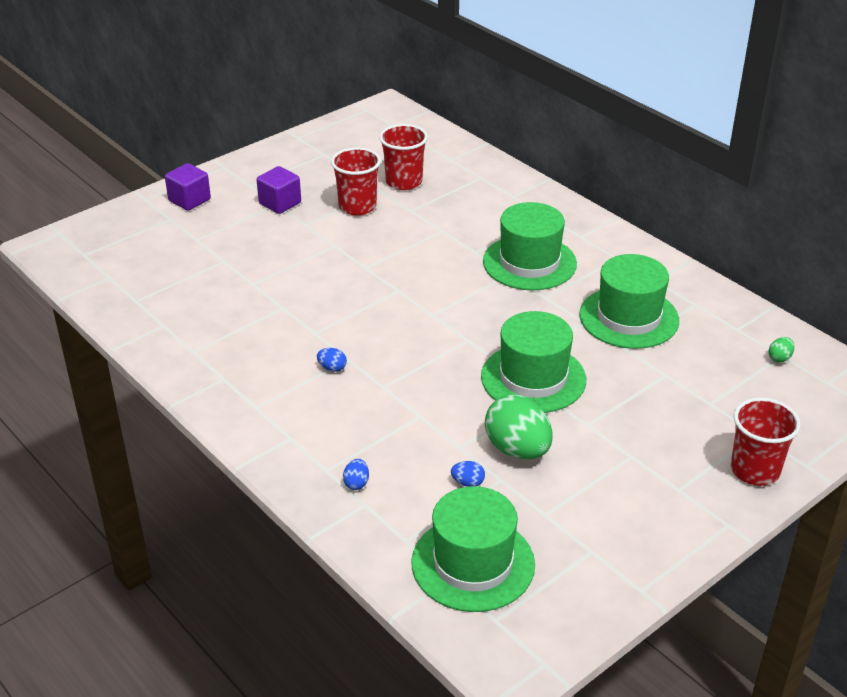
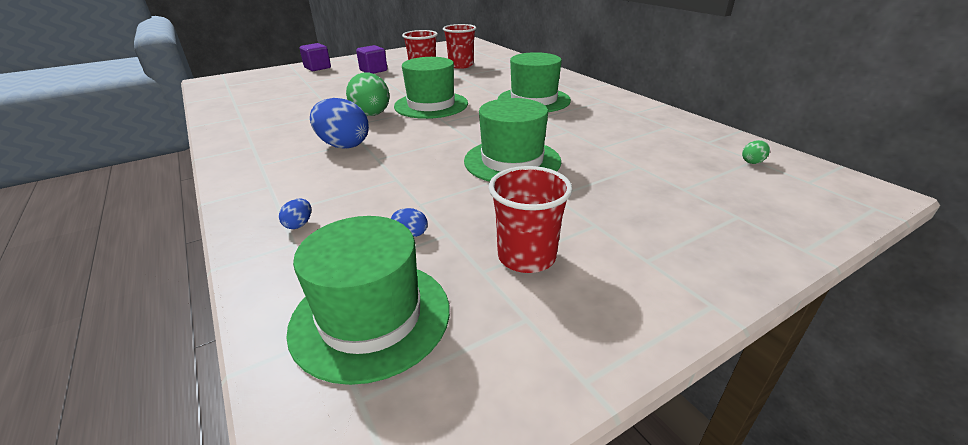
camera: 10 degrees right, 5 degrees down
(332, 368) = (343, 145): blue egg -> blue egg, size x2.37
(517, 449) = (476, 210): green egg -> green egg (371, 115)
(629, 317) = (608, 130): green hat -> green hat (431, 105)
(755, 470) = (740, 249): red cup -> red cup (526, 257)

